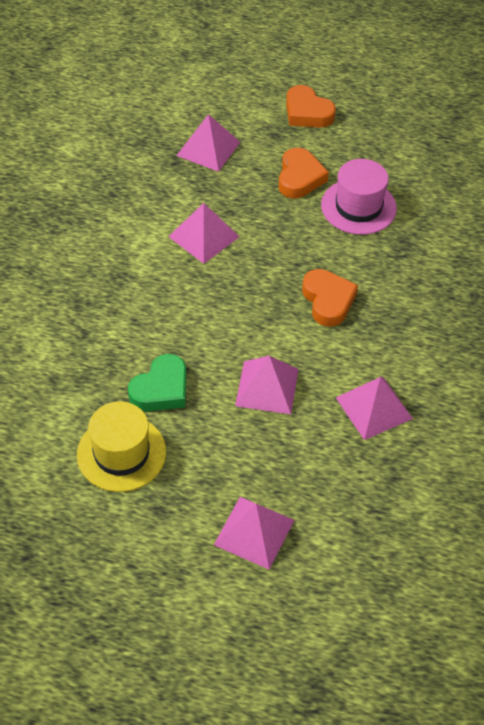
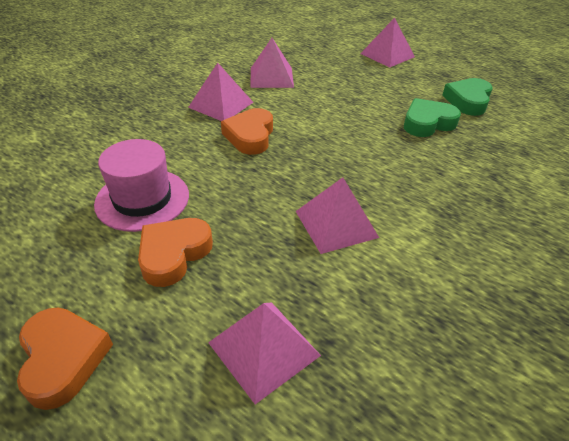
camera: 155 degrees left, 10 degrees down
(121, 453) = (468, 101): yellow hat -> green heart
(267, 387) = (341, 103): pink pyramid -> pink pyramid (221, 104)

